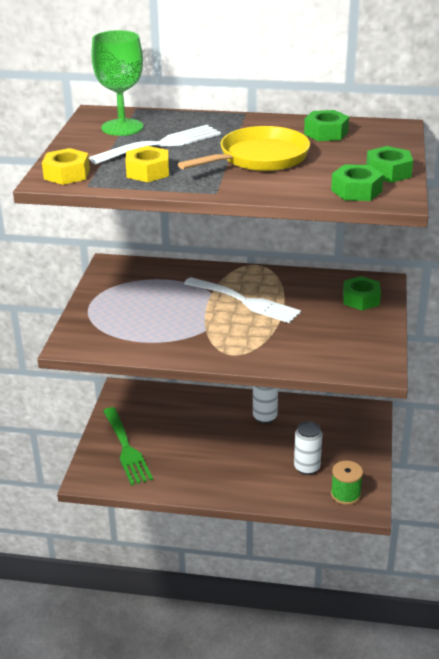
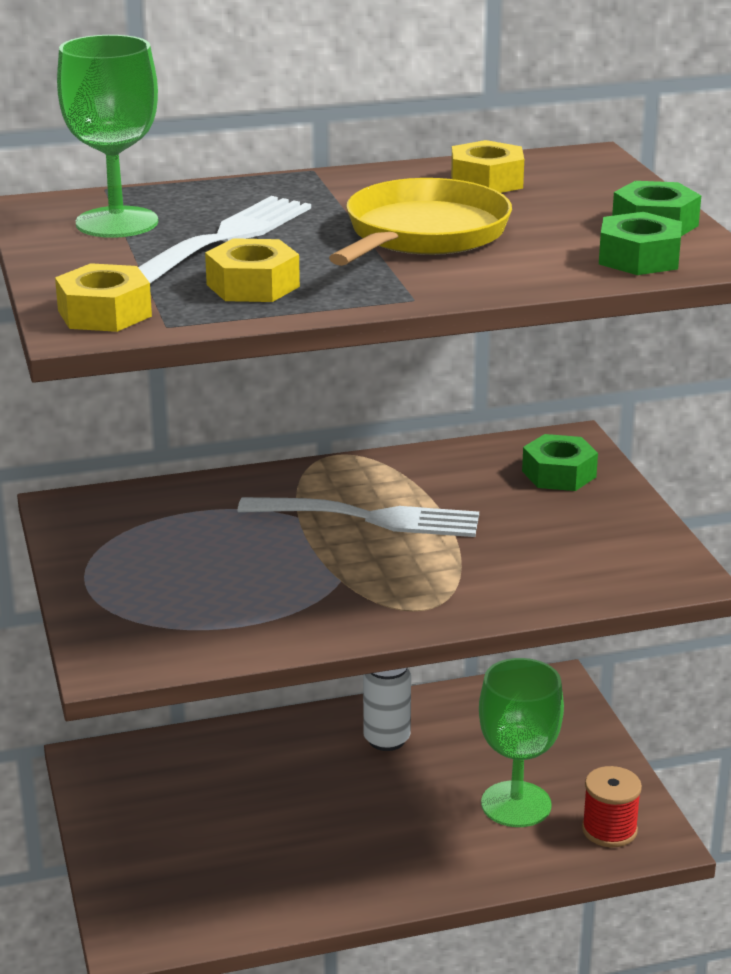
camera: 25 degrees left, 5 degrees down
(126, 449) = (172, 862): green fork -> none
(307, 467) = (516, 804): white can -> green goblet
(326, 133) = (486, 181): green nut -> yellow nut
(345, 494) = (609, 830): green spool -> red spool

